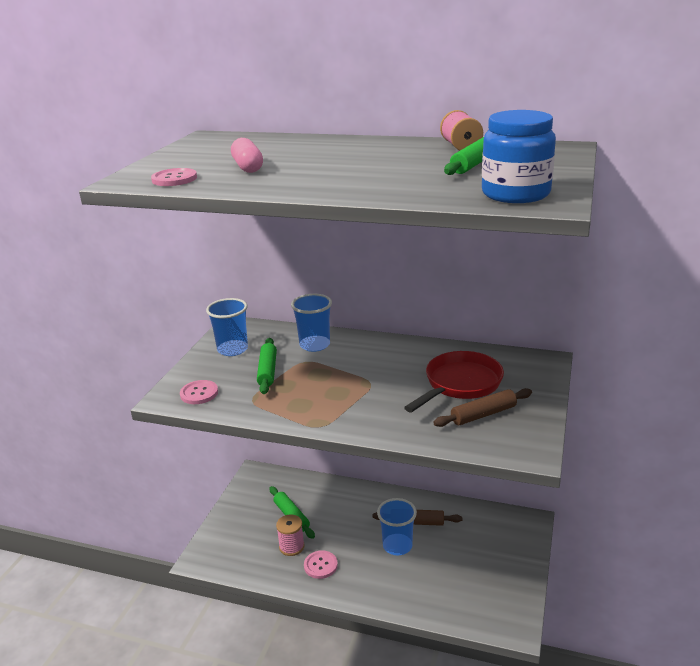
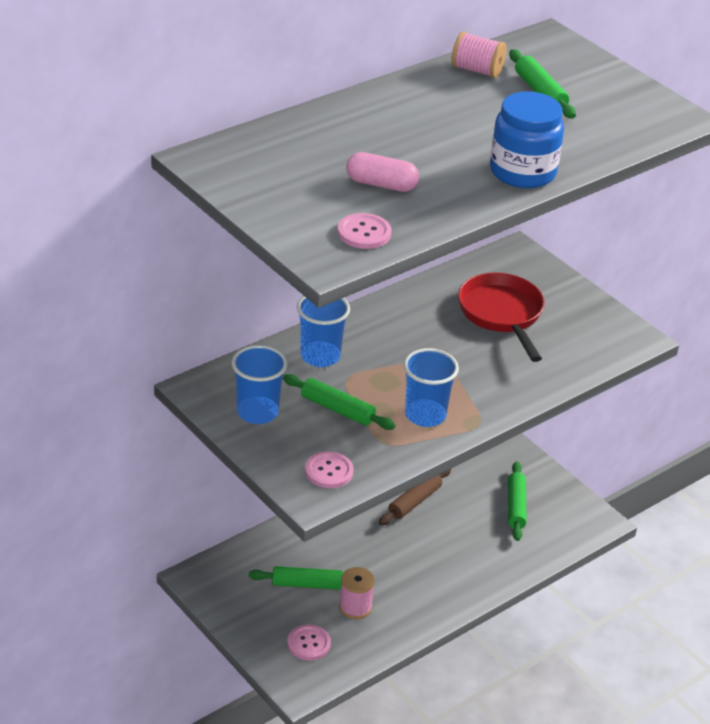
camera: 60 degrees left, 10 degrees up
(320, 565) = (404, 600): pink button -> pink button (309, 644)
(397, 546) = (433, 533): blue cup -> blue cup (425, 415)
(472, 572) = (515, 506): none -> green rolling pin
(483, 414) = (562, 330): brown rolling pin -> none
(515, 194) = (642, 117): blue jar -> blue jar (522, 172)

